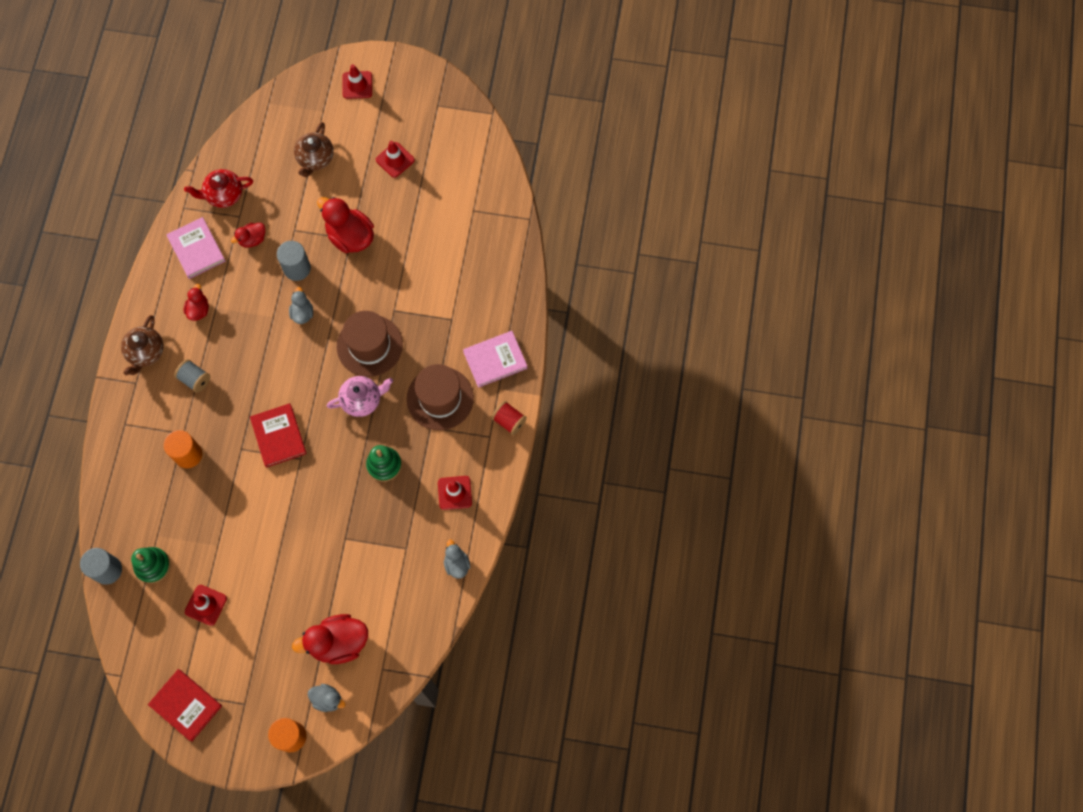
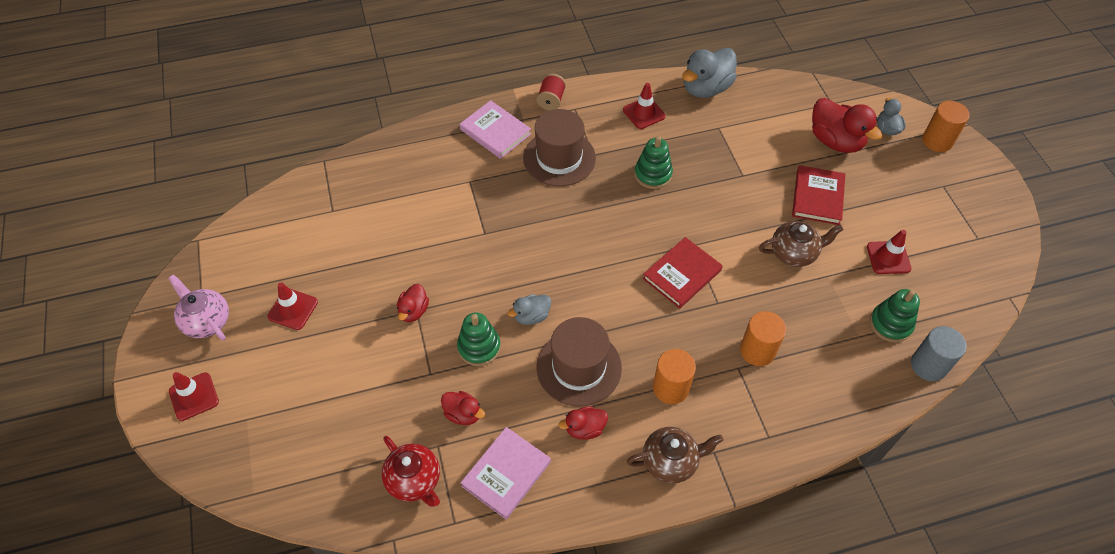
camera: 115 degrees left, 15 degrees down
(186, 705) = (984, 230): red book -> red book (817, 197)
(195, 379) = (670, 388): grey spool -> orange cylinder
(297, 268) = (479, 347): grey cylinder -> green stacking toy
(315, 159) = (321, 395): brown teapot -> brown teapot (794, 253)
(350, 236) = (413, 311): red duck -> red duck, size x0.54
(362, 400) = (598, 219): pink teapot -> pink teapot (206, 321)
(369, 345) = (536, 238): brown hat -> brown hat (579, 367)
(457, 564) = (706, 88): grey duck -> grey duck, size x1.84

